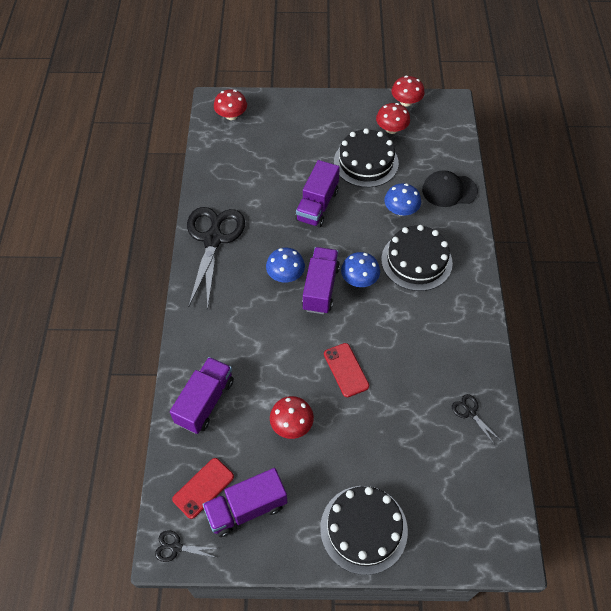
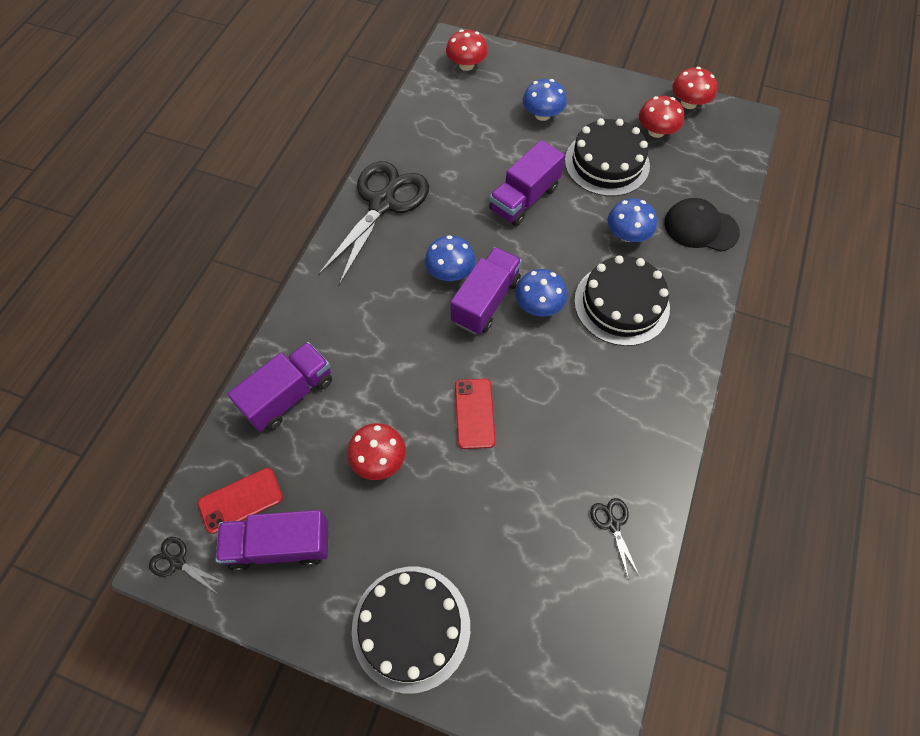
camera: 20 degrees right, 5 degrees up
(304, 138) = (542, 114): none -> blue mushroom

